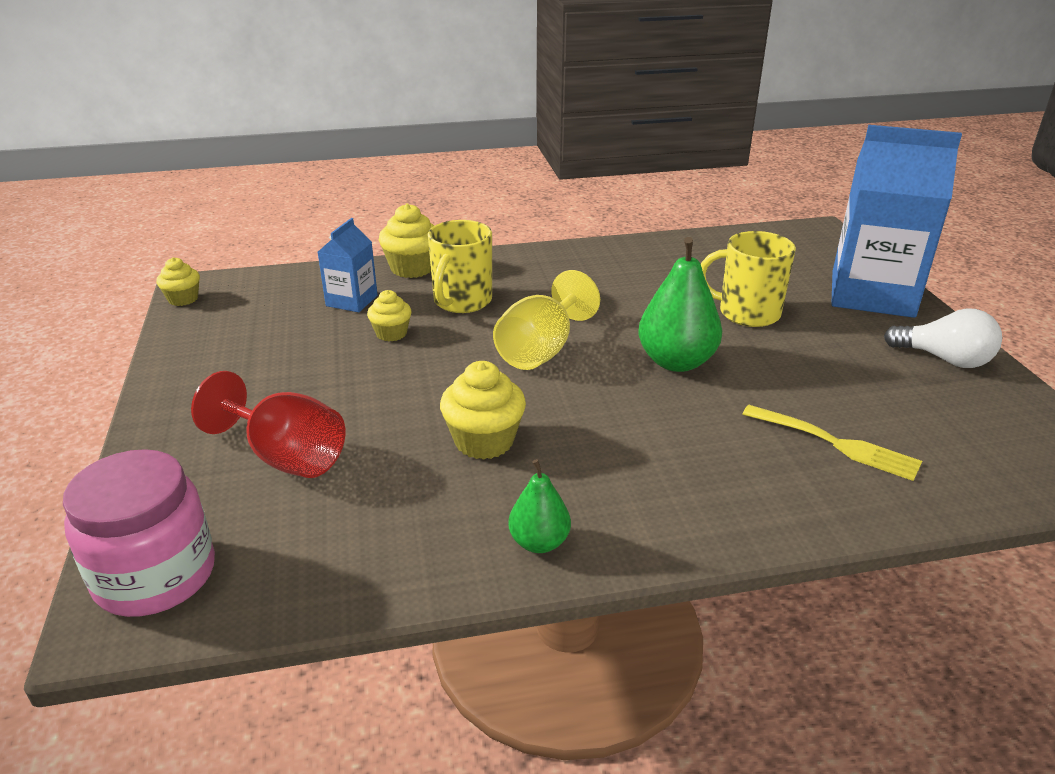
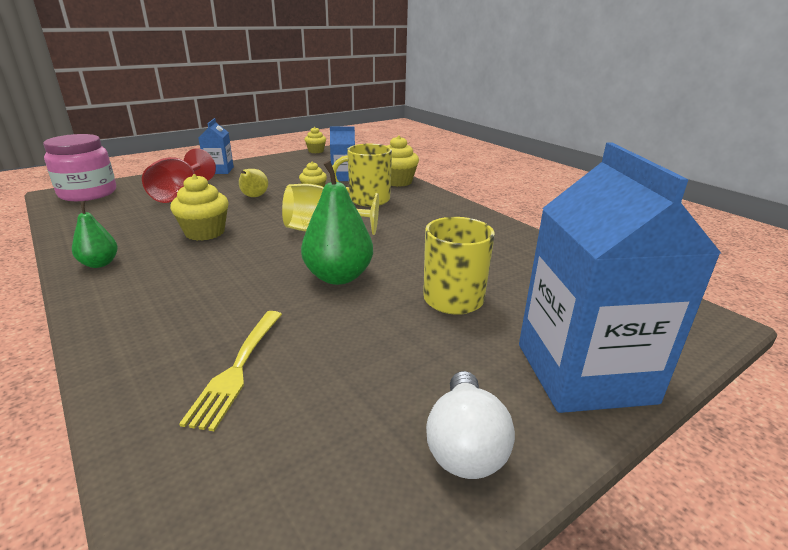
camera: 65 degrees right, 5 degrees down
(181, 405) = (219, 170): none -> blue carton
(367, 385) = (254, 197): none -> yellow pear

